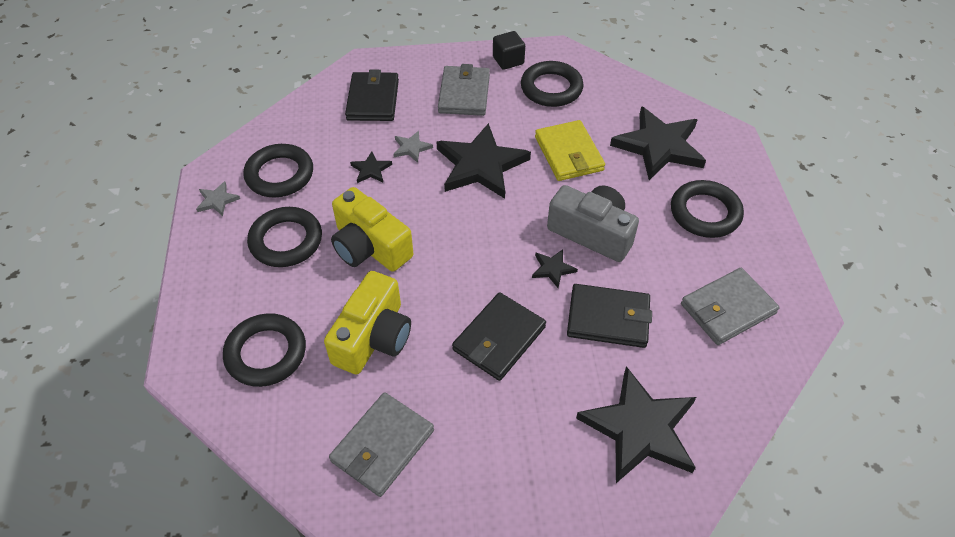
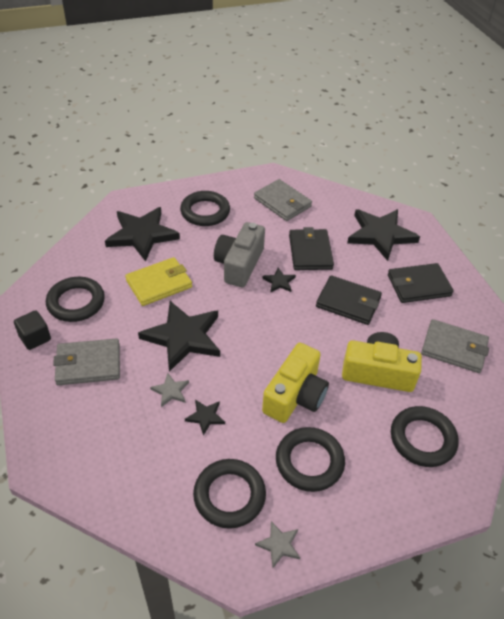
camera: 105 degrees left, 5 degrees down
(373, 100) = (103, 440): black wallet -> black wallet (418, 285)

